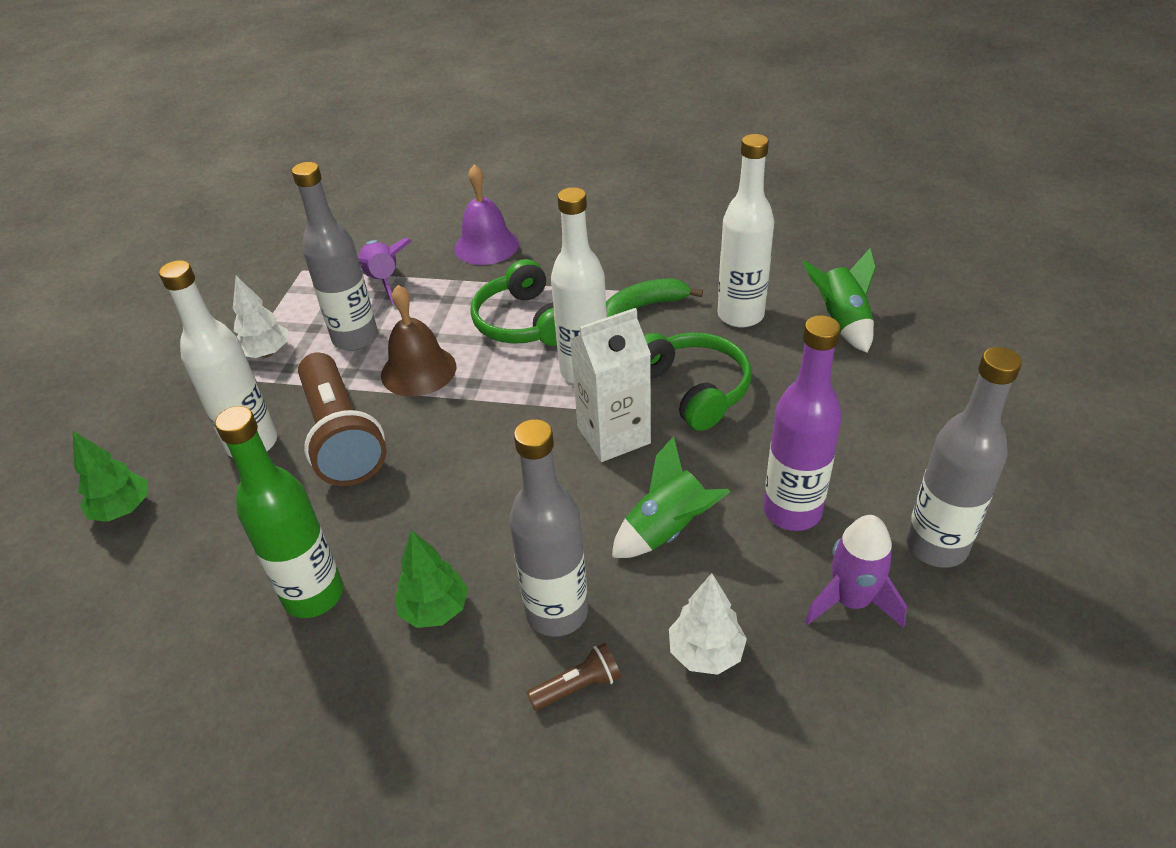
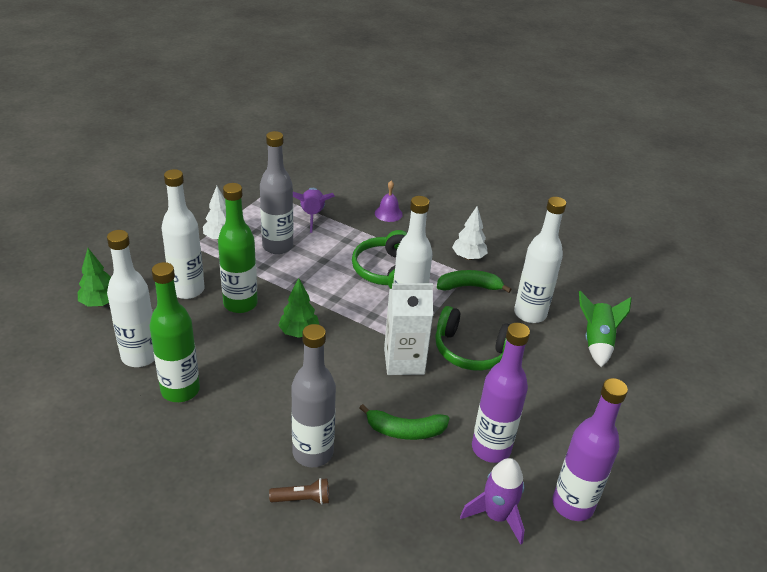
camera: 15 degrees right, 5 degrees down
(225, 567) = (140, 356): none -> white bottle
(341, 436) = (240, 304): brown flashlight -> green bottle
(418, 370) = (305, 279): brown bell -> none
(435, 610) = (243, 424): green tree -> green tree (299, 333)
(486, 246) = (388, 213): purple bell -> purple bell, size x0.62
(667, 530) = (405, 430): green rocket -> green banana
(694, 389) = (471, 350): green headphones -> green headphones turned 120 degrees clockwise
(705, 653) = (388, 510): white tree -> white tree (468, 257)
(936, 546) = (572, 505): grey bottle -> purple bottle

